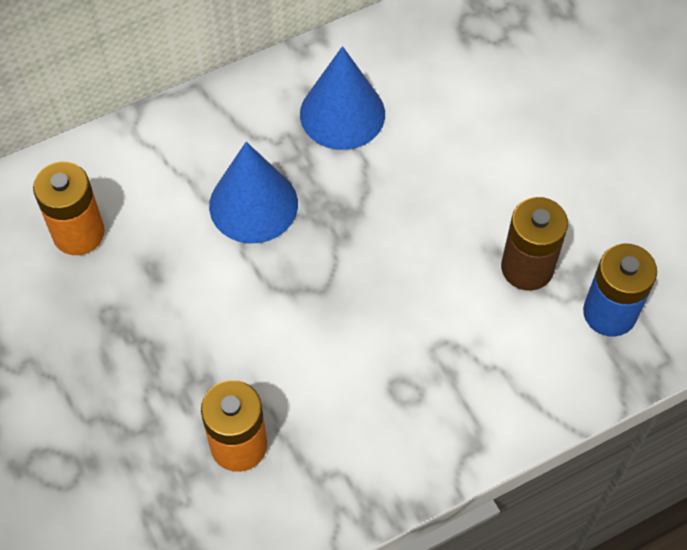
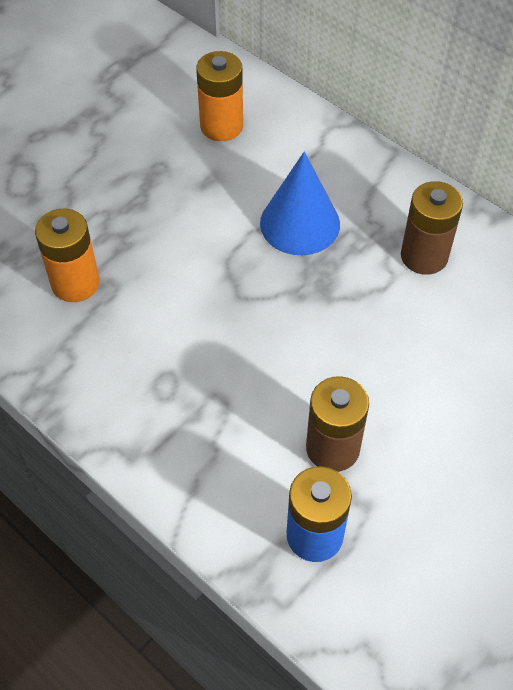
camera: 70 degrees right, 5 degrees down
(342, 114) = (424, 256): blue cone -> brown battery

